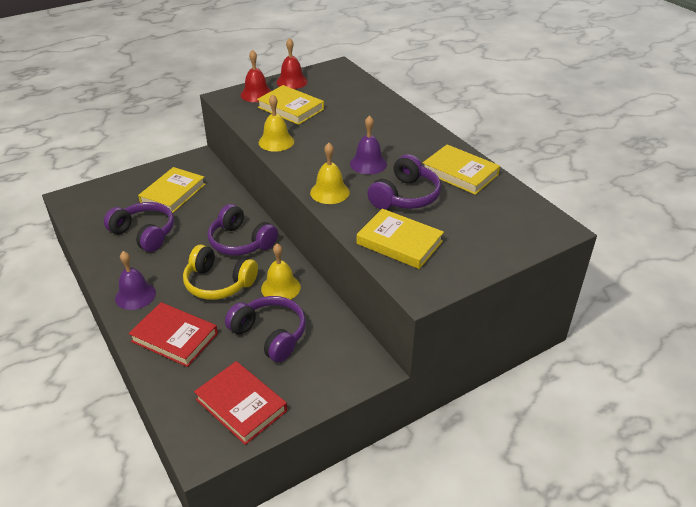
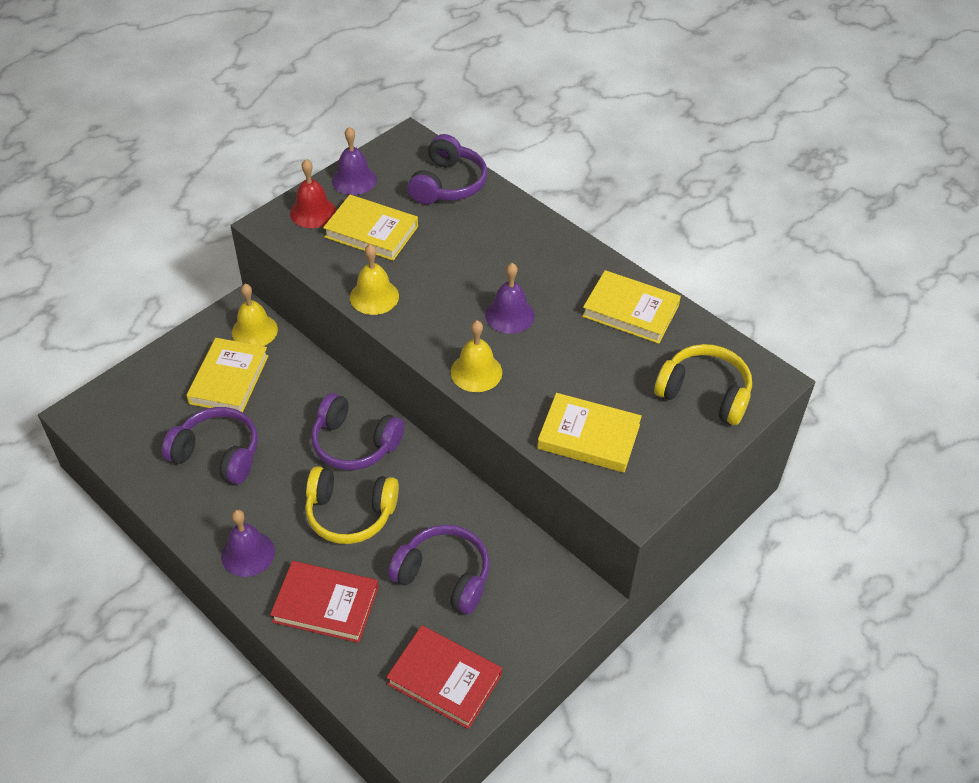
camera: 15 degrees left, 10 degrees up
(280, 287) = (432, 504): yellow bell -> yellow bell (254, 331)
(292, 81) = (354, 180): red bell -> purple bell
(405, 196) = (573, 362): purple headphones -> purple headphones (447, 184)
(501, 229) = (704, 393): none -> yellow headphones

